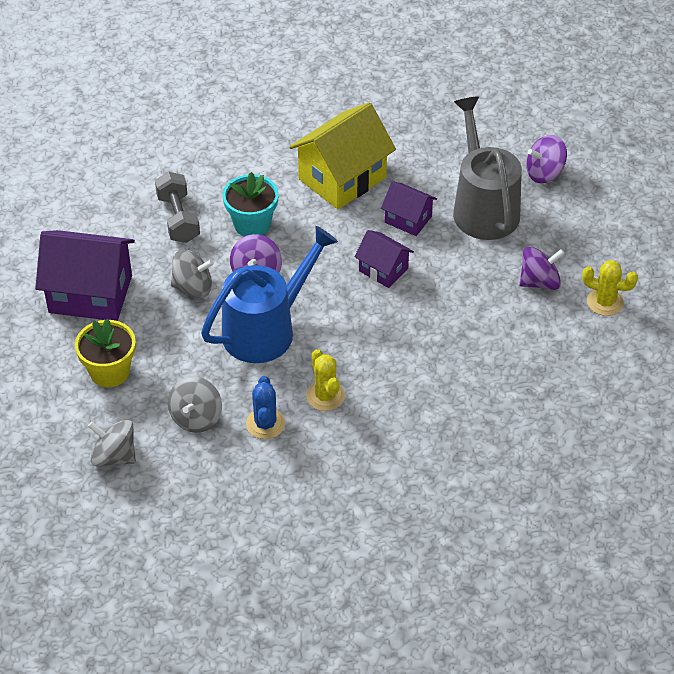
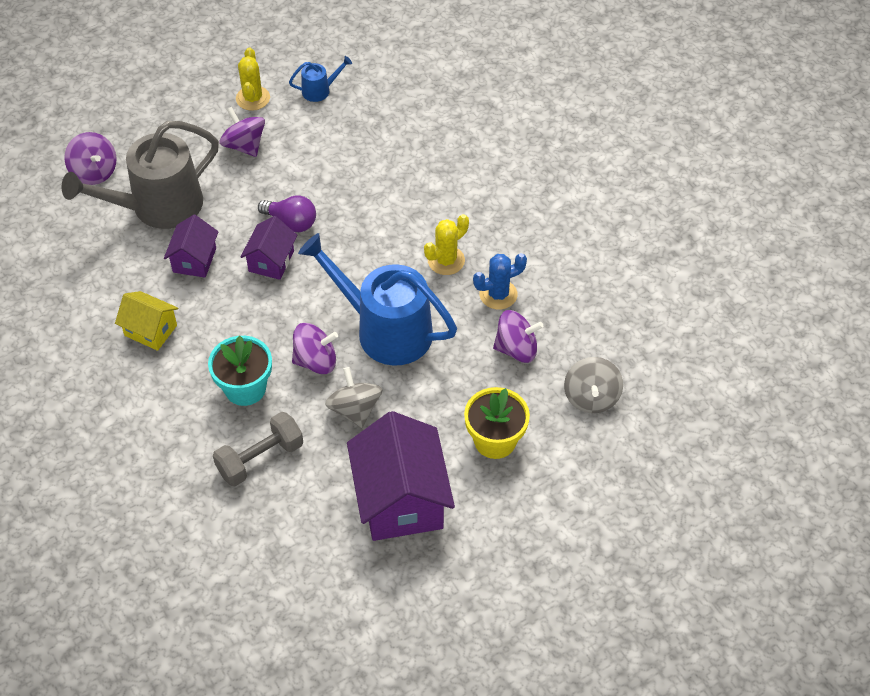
camera: 110 degrees left, 5 degrees up
(196, 418) = (516, 349): grey spinning top -> purple spinning top
(342, 178) = (151, 330): yellow house -> yellow house, size x0.54
(424, 294) = (291, 222): none -> purple light bulb
(598, 357) = (319, 90): none -> blue watering can

